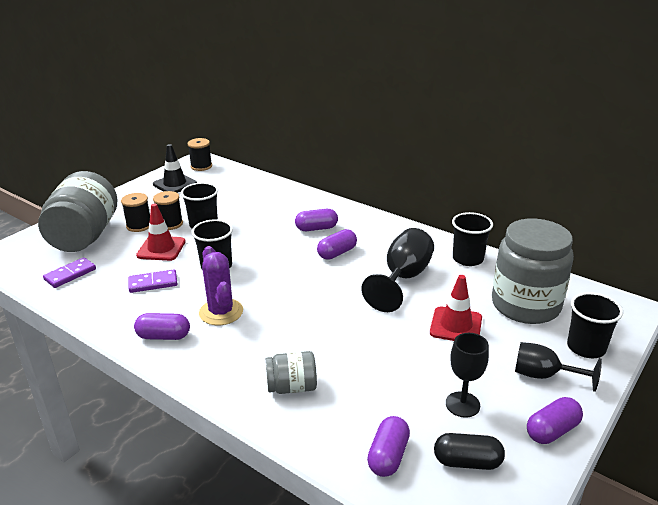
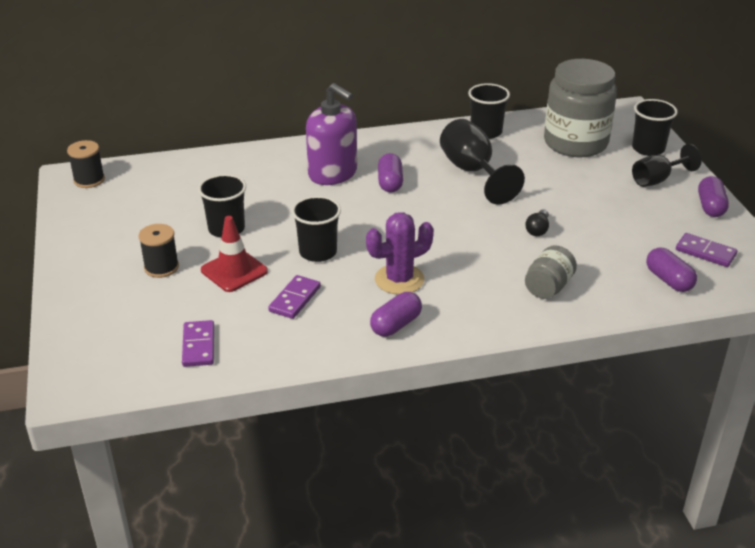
camera: 50 degrees left, 5 degrees up
(84, 236) = (126, 311): grey jar -> none
(170, 224) = (190, 247): black spool -> none
(175, 184) = (102, 212): black traffic cone -> none
(221, 312) = (399, 279): purple cactus -> purple cactus turned 45 degrees counterclockwise
(316, 228) = (333, 173): purple capsule -> purple soap dispenser
(367, 344) = (537, 230): none -> black light bulb
(456, 325) = (563, 182): red traffic cone -> none
(462, 404) = (650, 225): black goblet -> none
(467, 462) = (705, 252): black capsule -> purple domino

